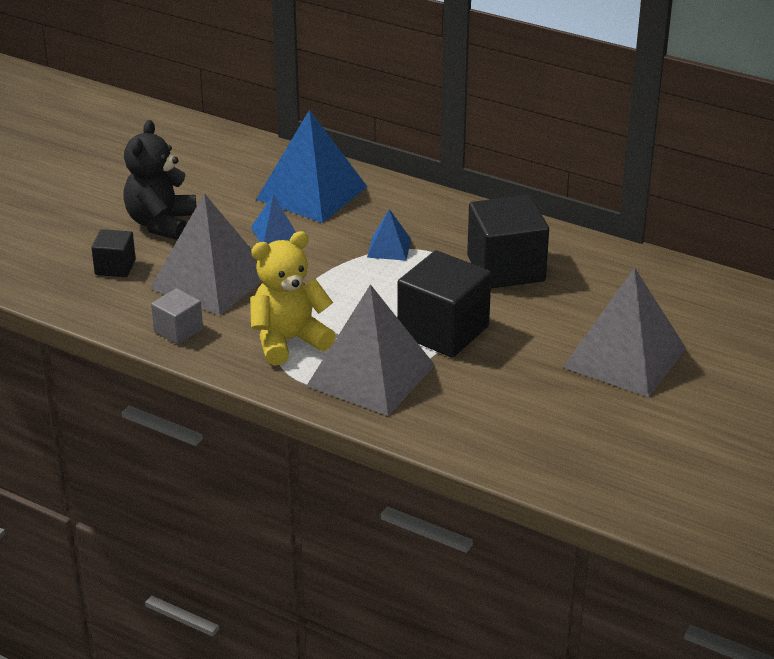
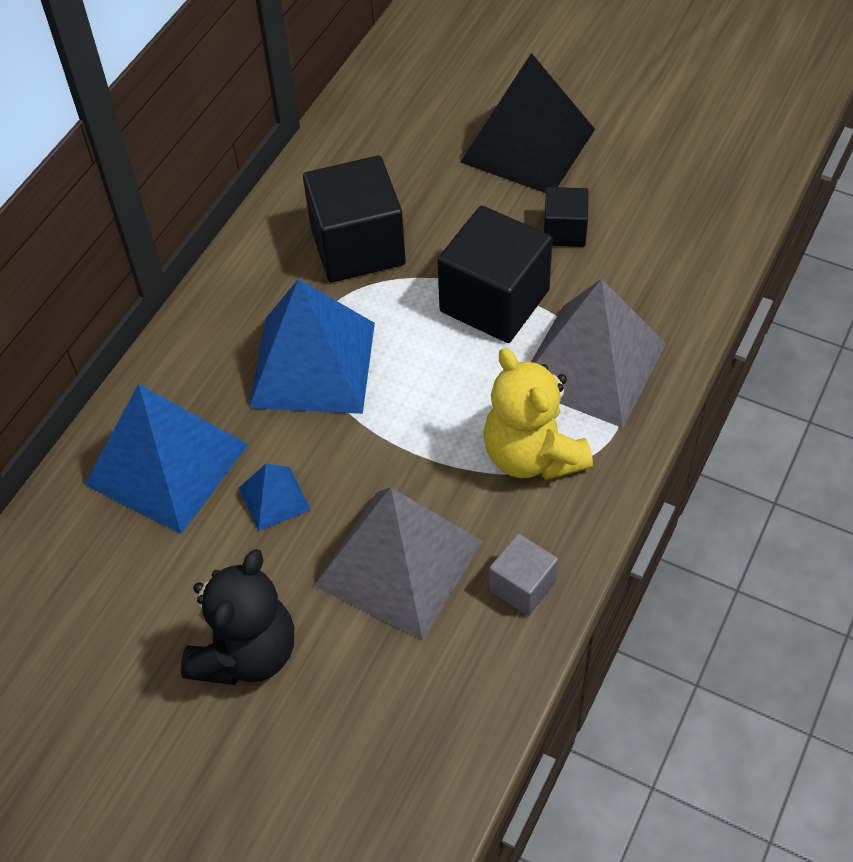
camera: 90 degrees left, 20 degrees up
(115, 267) = (368, 697): black cube -> black cube (564, 231)
(161, 224) = (246, 653): black teddy bear -> black teddy bear turned 75 degrees counterclockwise
(389, 248) = (312, 364): blue pyramid -> blue pyramid, size x2.14
(625, 357) = (527, 145): grey pyramid -> black pyramid

